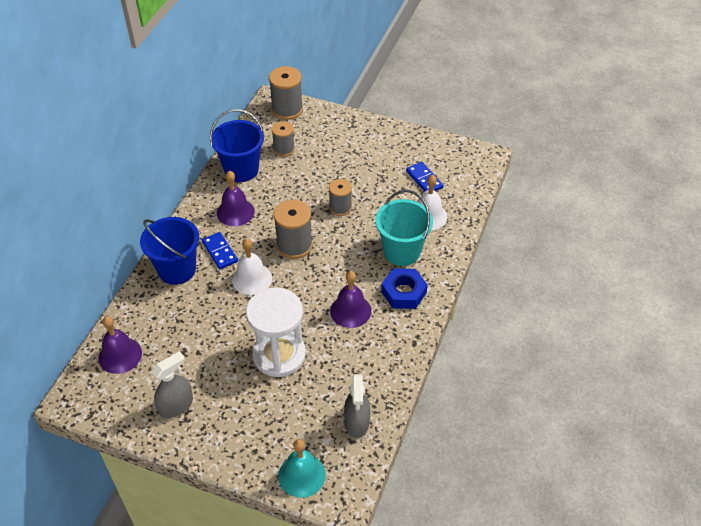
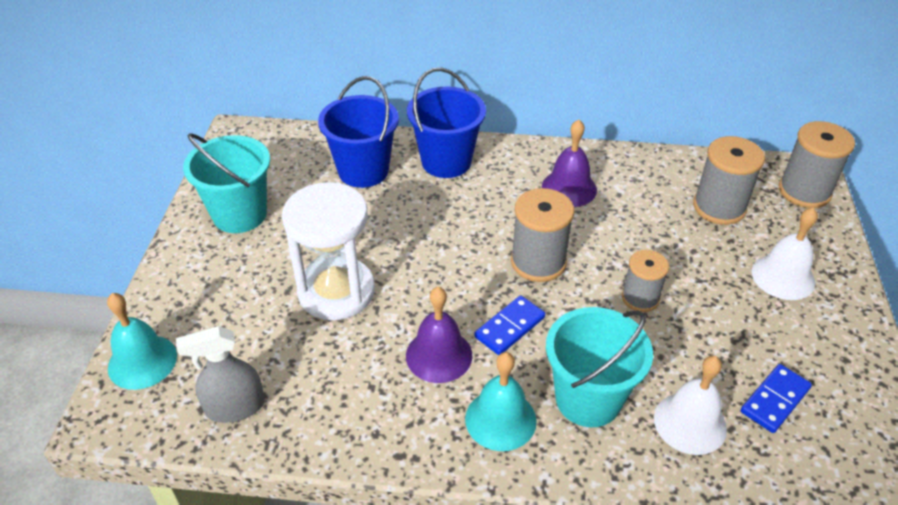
camera: 75 degrees right, 5 degrees down
(120, 355) = (303, 151): purple bell -> none
(176, 405) = (239, 214): grey spray bottle -> turquoise bucket
(220, 252) = (491, 191): blue domino -> blue domino (509, 327)
(241, 170) = (650, 175): blue bucket -> blue bucket (363, 171)
(252, 279) = (458, 232): white bell -> white bell (783, 277)
(284, 149) = (719, 207): grey spool -> grey spool, size x1.54
(404, 292) = (500, 419): blue nut -> turquoise bell

